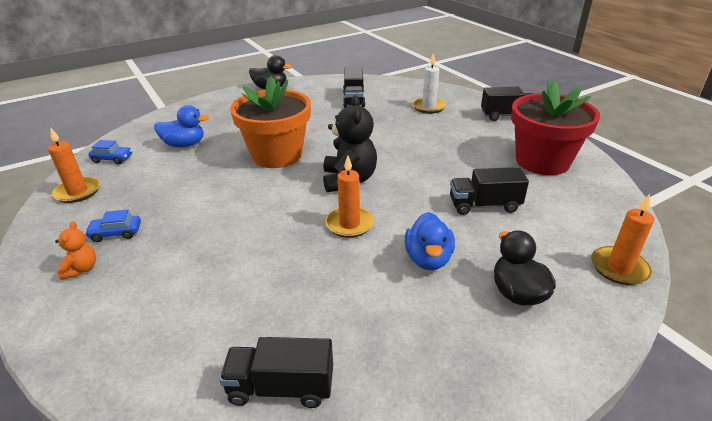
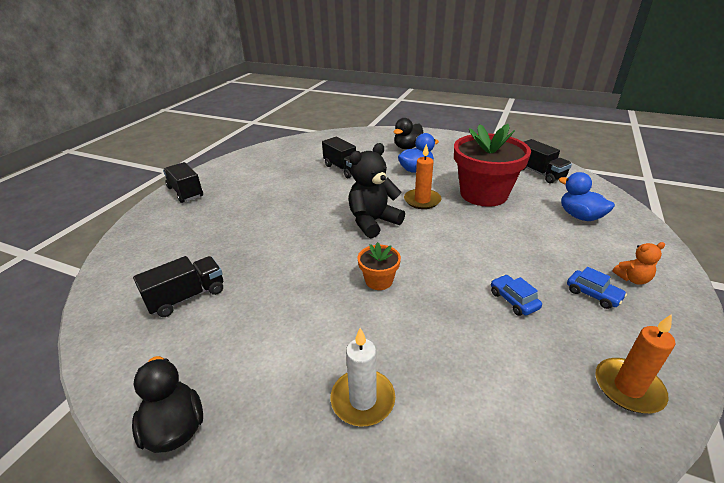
camera: 125 degrees left, 0 degrees up
(81, 269) = (632, 279): orange teddy bear -> orange teddy bear turned 150 degrees counterclockwise
(112, 159) = (560, 431): blue car -> blue car (513, 300)
(184, 145) = (444, 378): blue duck -> blue duck (580, 216)
(277, 155) = (379, 280): orange flower pot -> orange flower pot, size x0.45
(429, 107) = (185, 235): white candle -> white candle (363, 399)
(542, 161) = (265, 165): red flower pot -> red flower pot (483, 194)
(619, 268) = (359, 134): orange candle -> none

